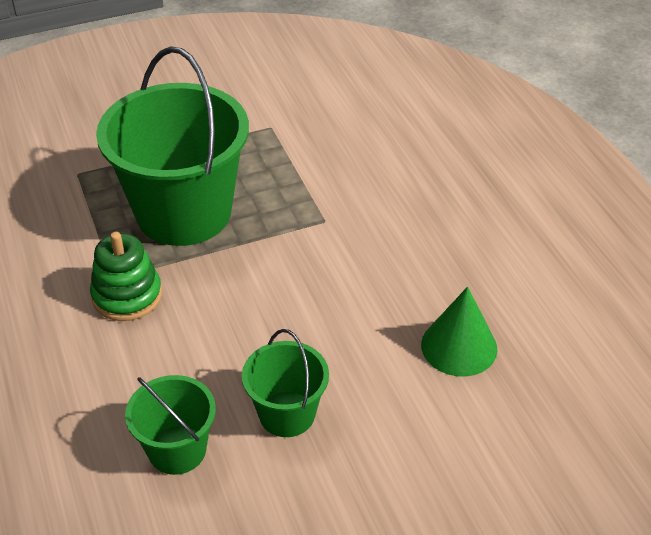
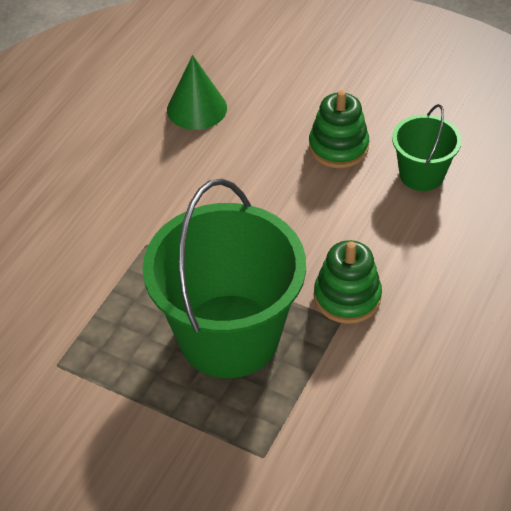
camera: 130 degrees left, 5 degrees up
(287, 414) = (338, 147): green bucket -> green stacking toy

